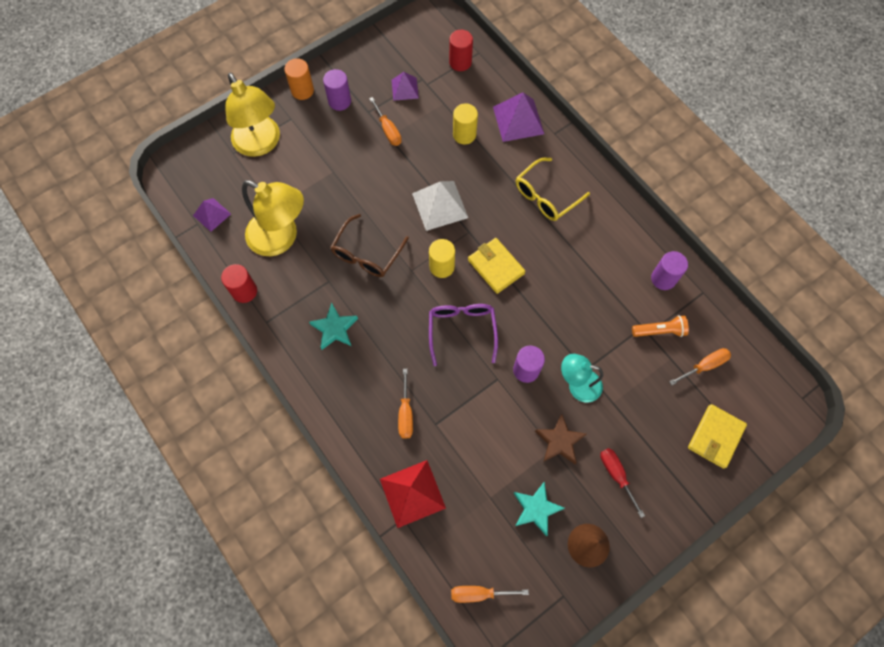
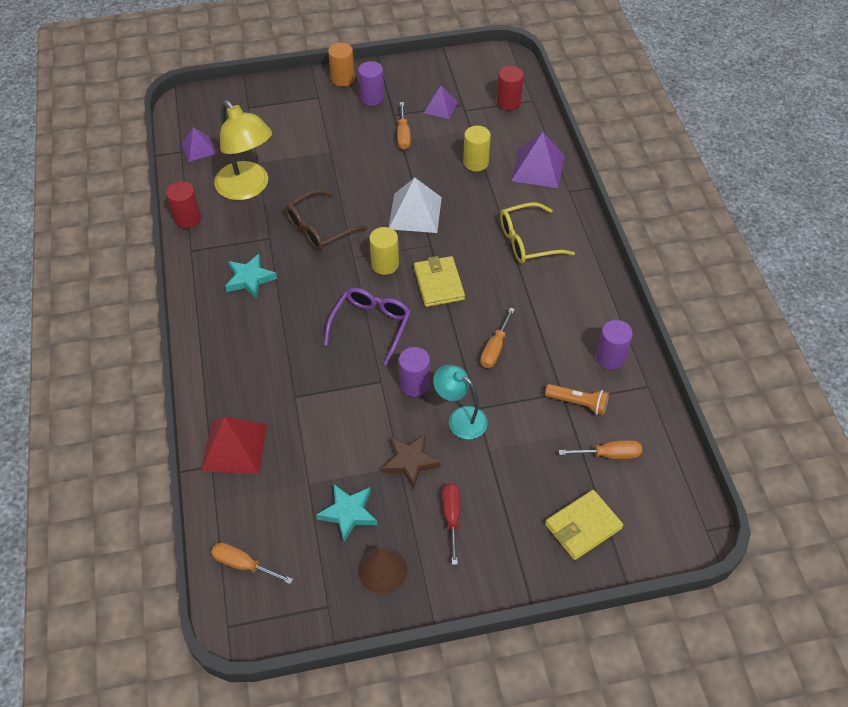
camera: 25 degrees right, 15 degrees down
(260, 144) = (277, 108): yellow lamp -> none
(405, 413) = (271, 375): orange screwdriver -> orange screwdriver (495, 348)

